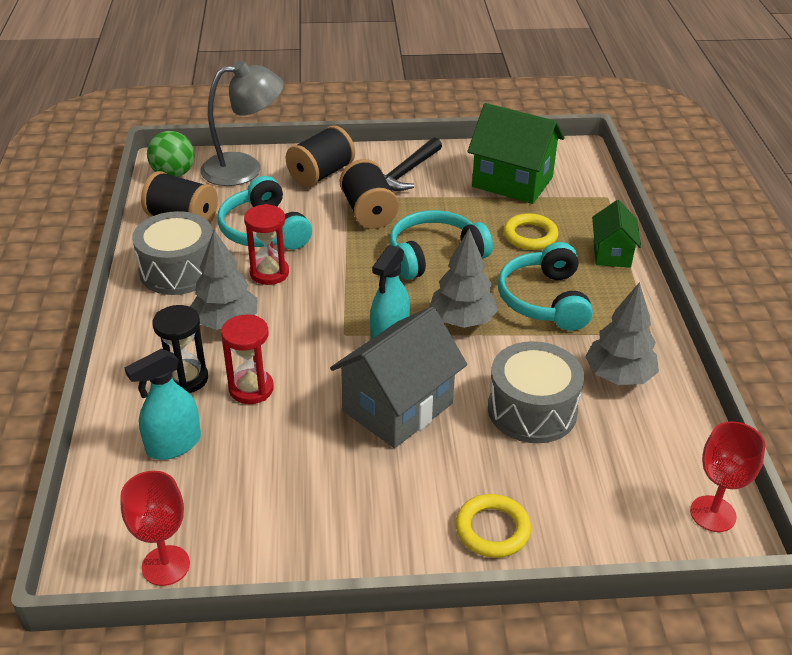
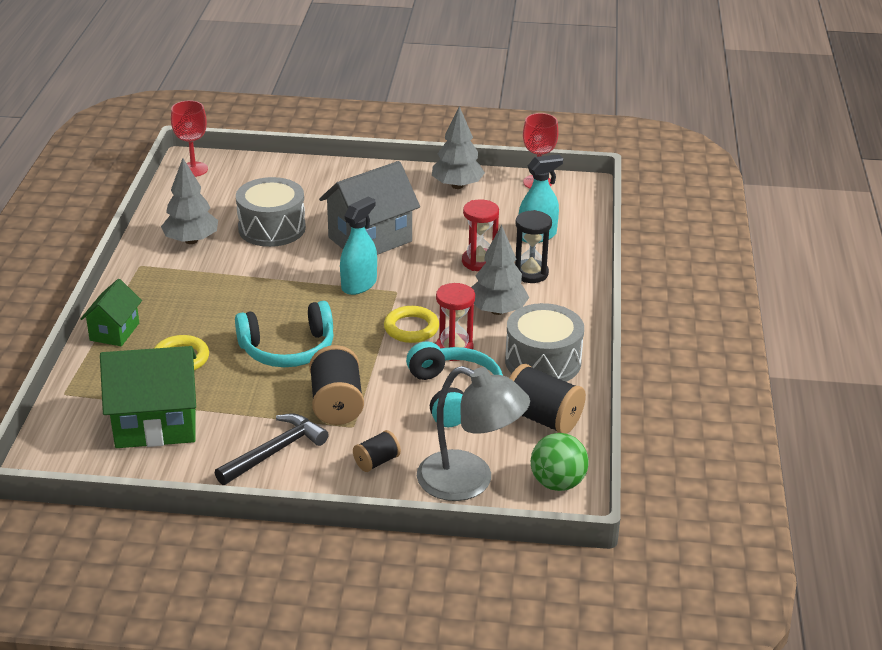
camera: 170 degrees left, 5 degrees down
(244, 168) = (469, 481): grey lamp -> grey lamp turned 150 degrees counterclockwise
(321, 174) = (376, 462): black spool -> black spool, size x0.56
(462, 320) = (291, 290): grey tree -> grey tree (457, 186)
(492, 529) = (334, 177): yellow ring -> yellow ring (411, 328)
(512, 182) = (156, 424): green house -> green house turned 45 degrees counterclockwise
(544, 300) = (209, 299): turquoise headphones -> none

